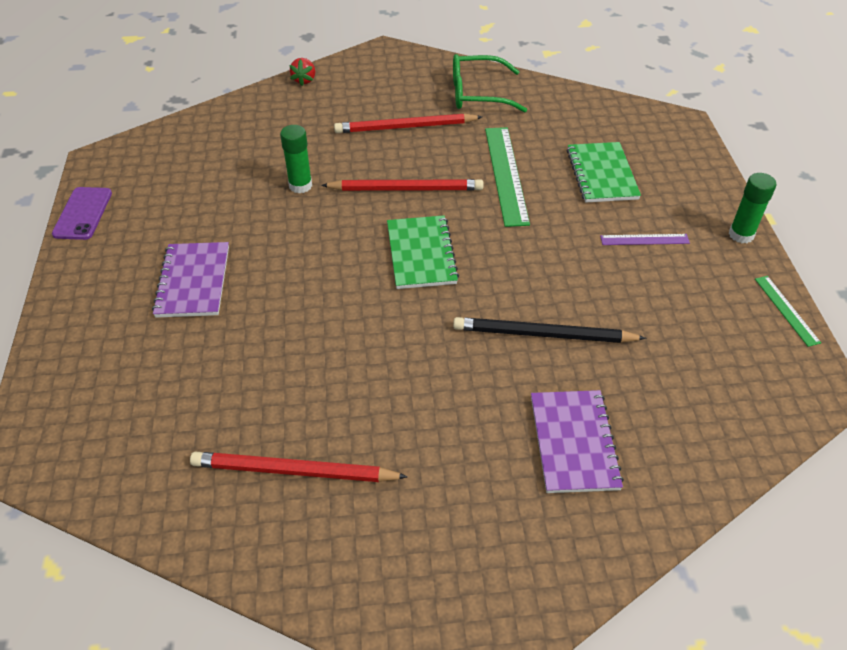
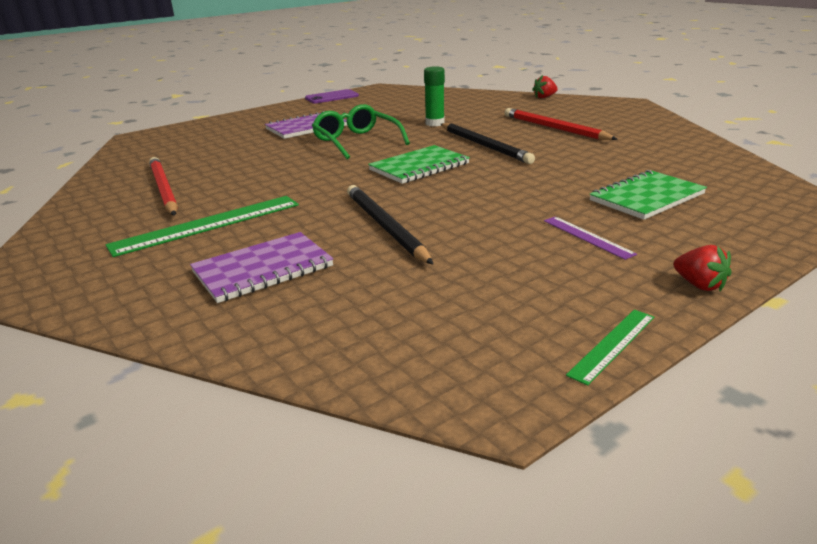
camera: 60 degrees right, 20 degrees down
(406, 189) = (484, 145): red pencil -> black pencil
(478, 94) = (649, 135): green glasses -> green glasses (356, 141)
(506, 174) = (566, 167): green ruler -> green ruler (207, 224)
(741, 235) = (699, 285): green glue stick -> red strawberry

